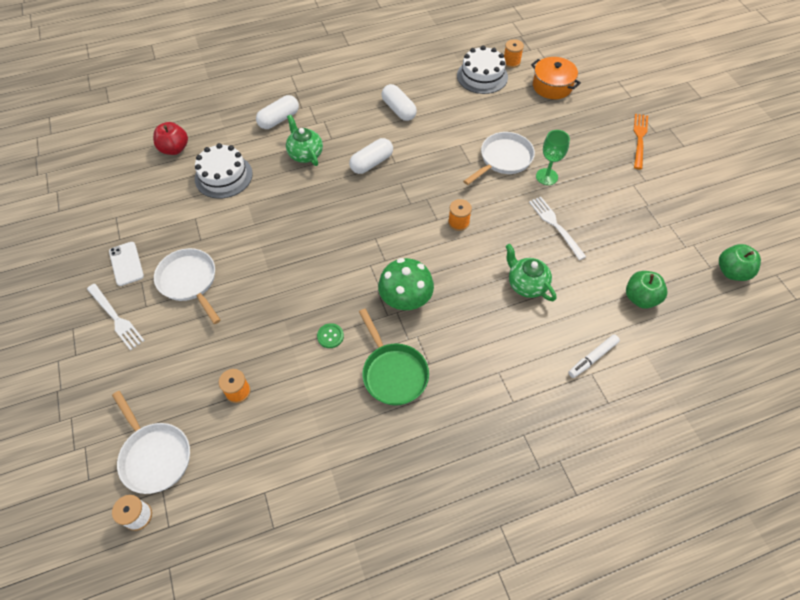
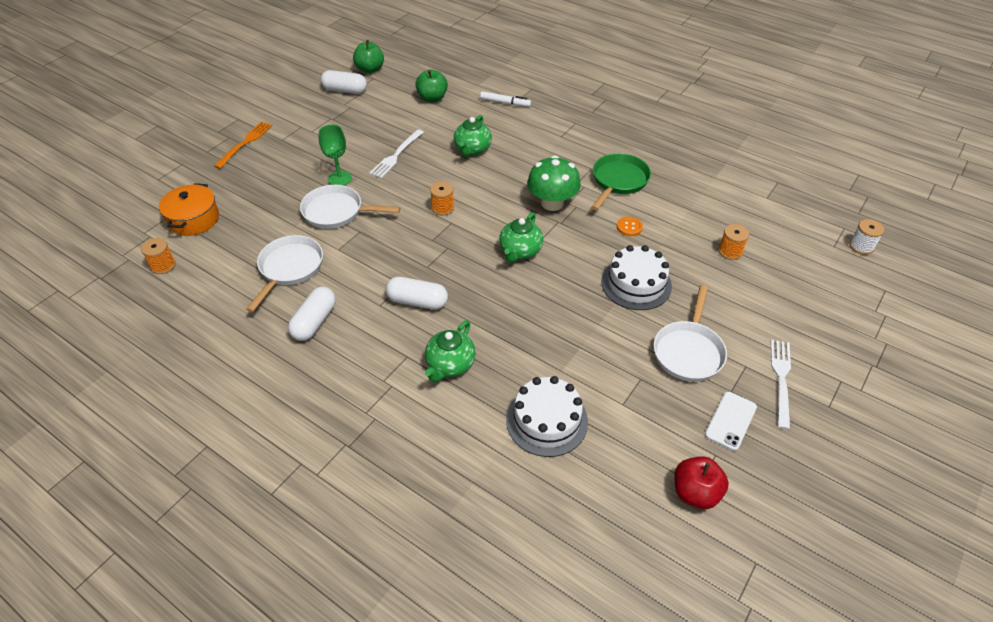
camera: 125 degrees left, 10 degrees down
(154, 456) = (824, 265): white pan -> white pan (289, 268)
(174, 149) = (553, 510): red apple -> red apple (695, 493)
(279, 119) = (413, 428): white capsule -> white capsule (345, 90)
(330, 336) = (629, 227): green button -> orange button
(368, 244) = (520, 251): none -> green teapot
(482, 76) = (206, 278): white cake -> white cake (636, 284)
(639, 139) = (245, 143): orange fork -> orange fork turned 135 degrees clockwise

